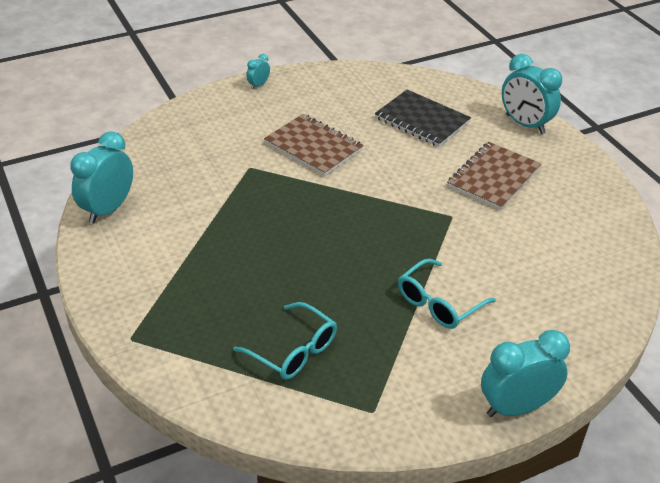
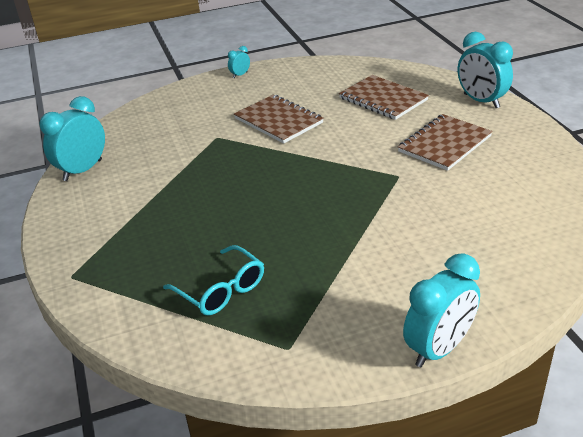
camera: 10 degrees right, 5 degrees down
(422, 120) = (383, 99): black notebook -> brown notebook
(438, 303) = (373, 251): turquoise glasses -> none
(516, 407) = (439, 349): turquoise clock -> turquoise clock turned 150 degrees clockwise

